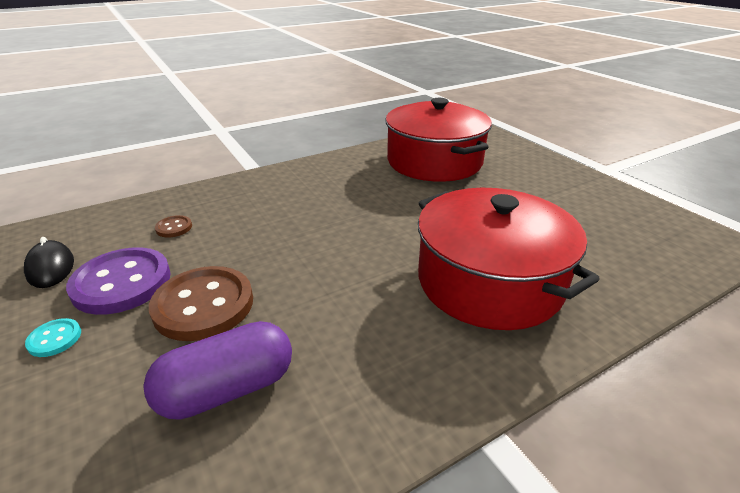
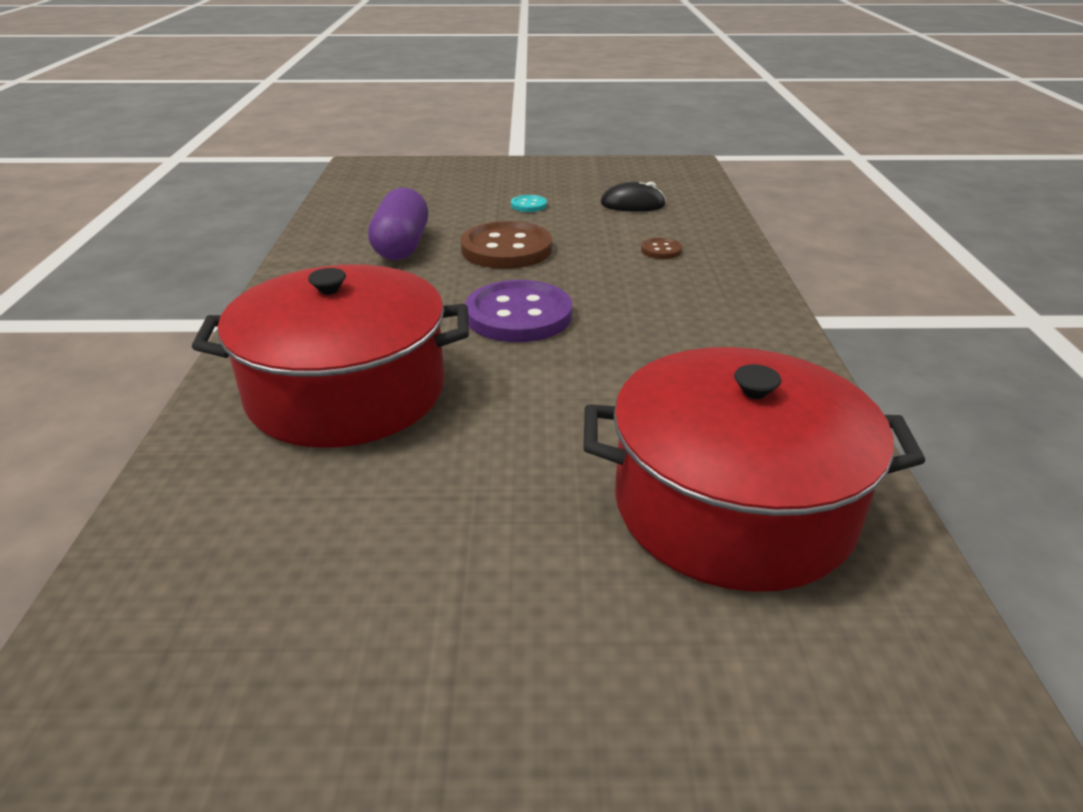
camera: 120 degrees right, 0 degrees up
(122, 283) = (578, 225): purple button -> purple button (518, 315)

